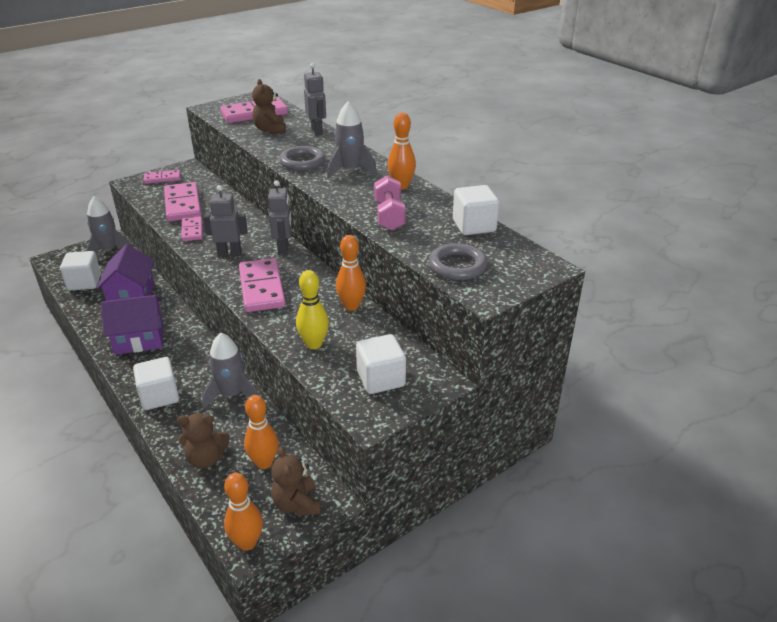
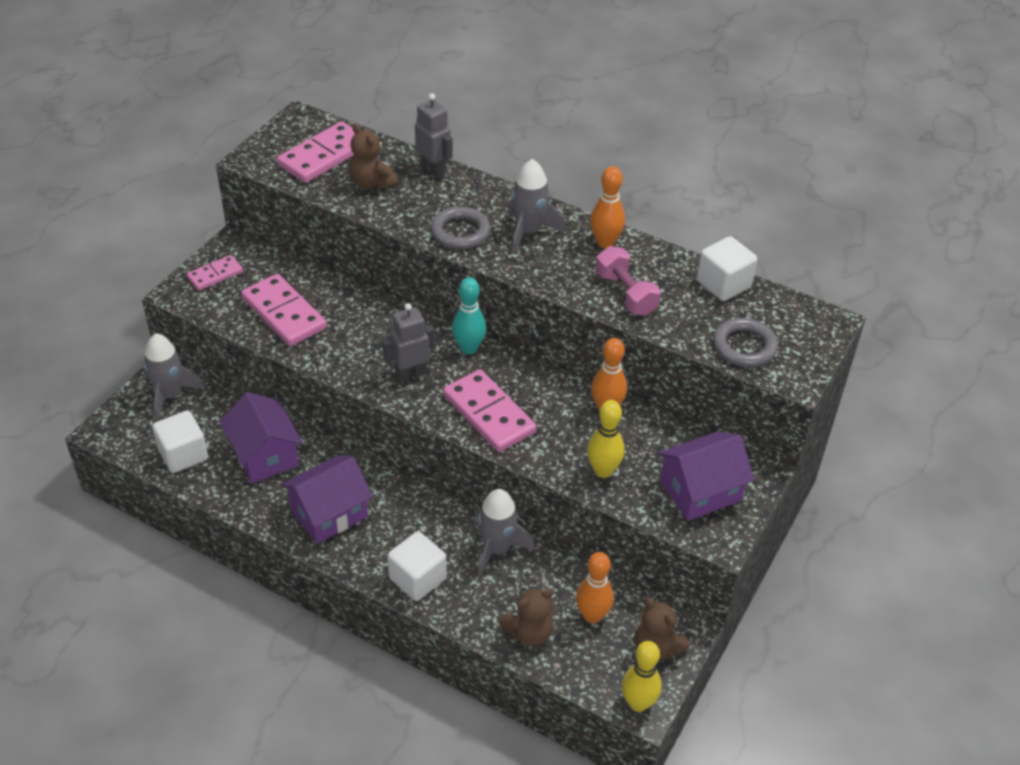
camera: 25 degrees left, 10 degrees up
(192, 230) = (333, 352): pink domino -> none
(247, 542) = (638, 703): orange bowling pin -> yellow bowling pin
(283, 248) = (469, 348): grey robot -> turquoise bowling pin
(380, 379) = (700, 491): white cube -> purple house

